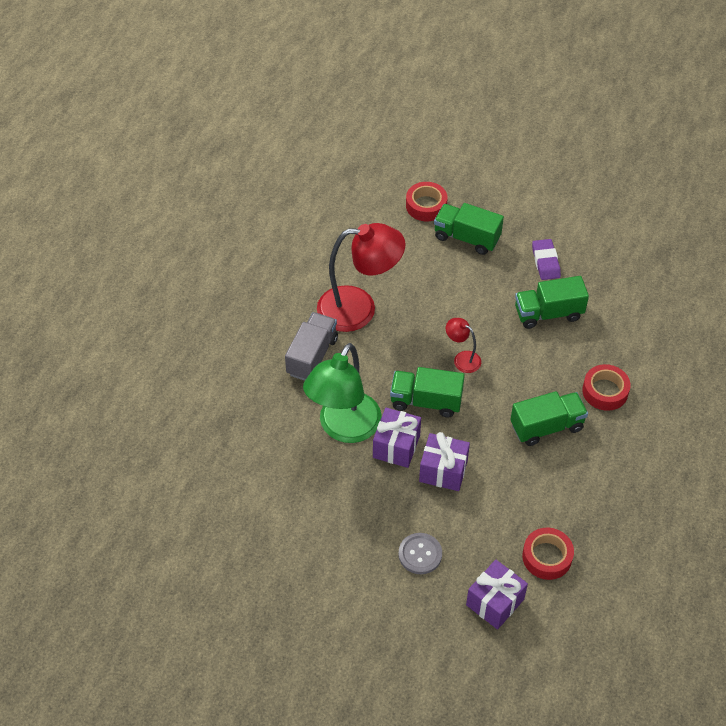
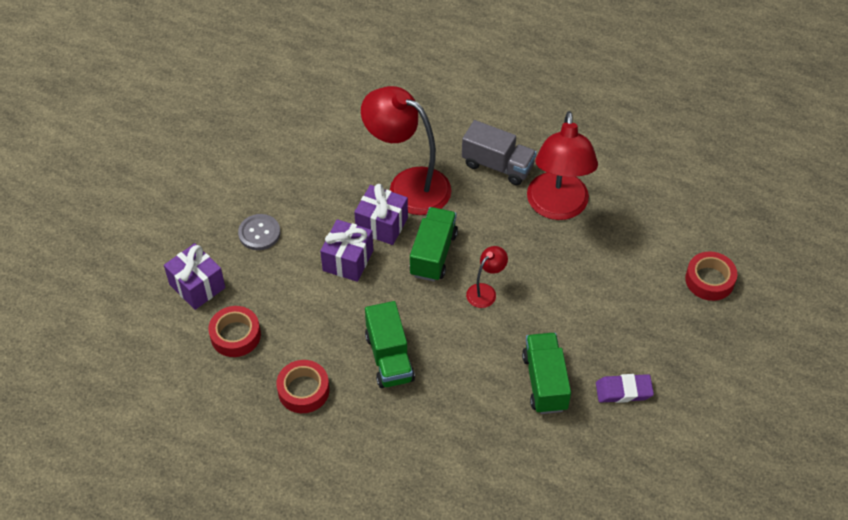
camera: 95 degrees right, 0 degrees up
(344, 428) = (408, 185): green lamp -> red lamp
(466, 238) = (660, 315): green truck -> none
(605, 391) = (430, 422): red tape -> red tape (303, 390)

